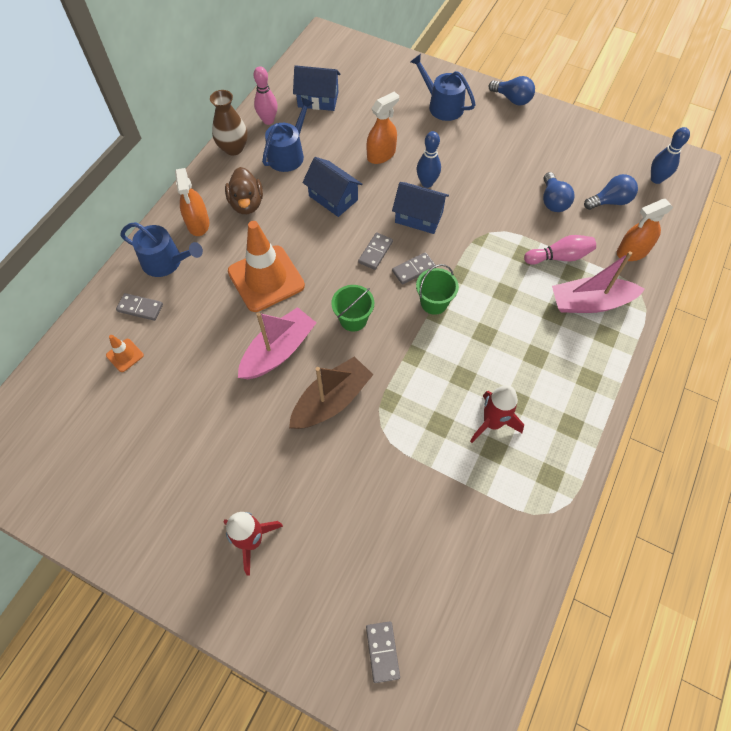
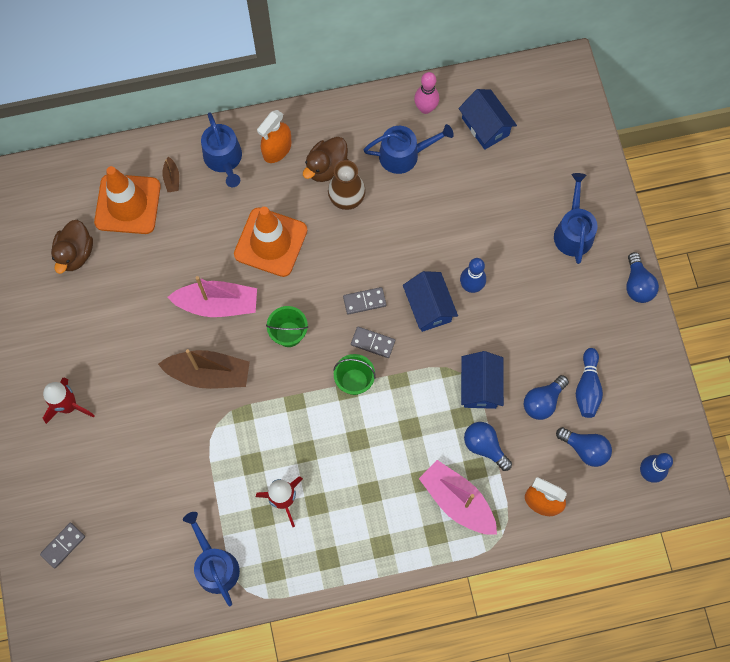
camera: 50 degrees right, 10 degrees up
(121, 428) = (75, 253): none -> brown duck
(125, 355) = (127, 204): orange traffic cone -> orange traffic cone, size x2.29
(140, 308) = (172, 178): grey domino -> brown boat
(233, 148) = (372, 108): brown vase -> brown vase (346, 199)
(333, 198) = (390, 226): blue house -> blue house (480, 386)
(381, 155) = (469, 226): orange spray bottle -> none
(509, 522) = (215, 565): none -> blue watering can
(559, 257) = (484, 446): pink bowling pin -> blue light bulb
(564, 171) = (587, 387): none -> blue bowling pin

